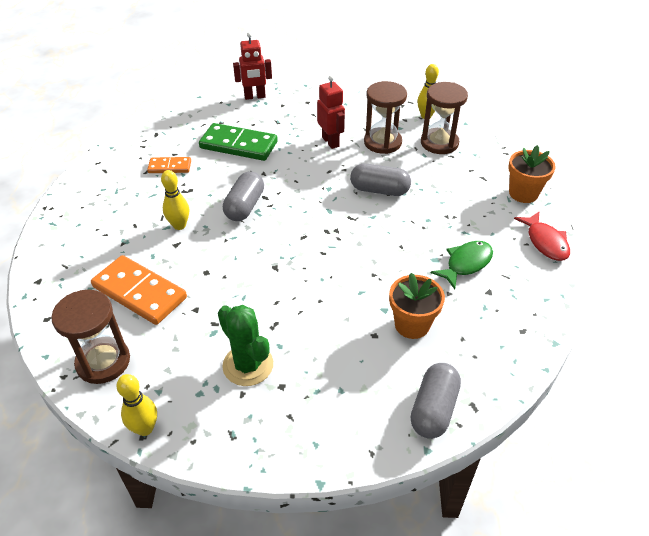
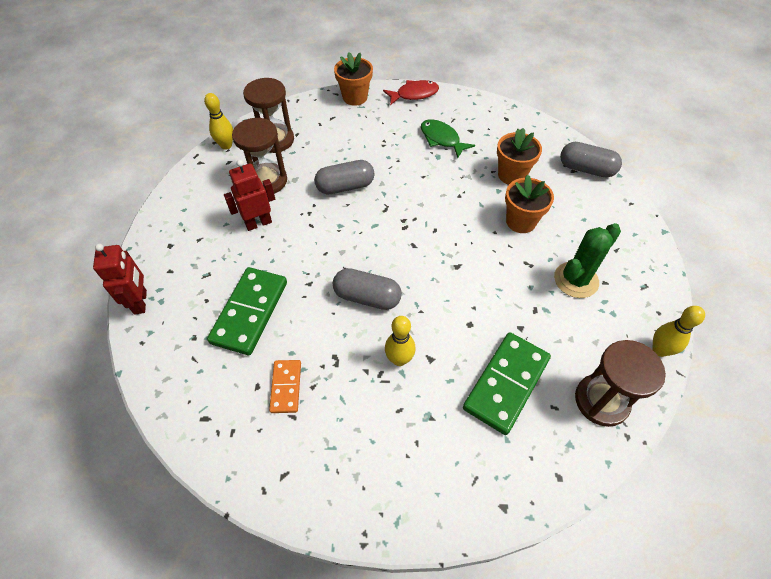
camera: 90 degrees left, 10 degrees up
(140, 292) = (506, 383): orange domino -> green domino
(335, 325) = (520, 221): none -> orange flower pot
(379, 190) = (345, 186): grey capsule -> grey capsule turned 60 degrees clockwise

